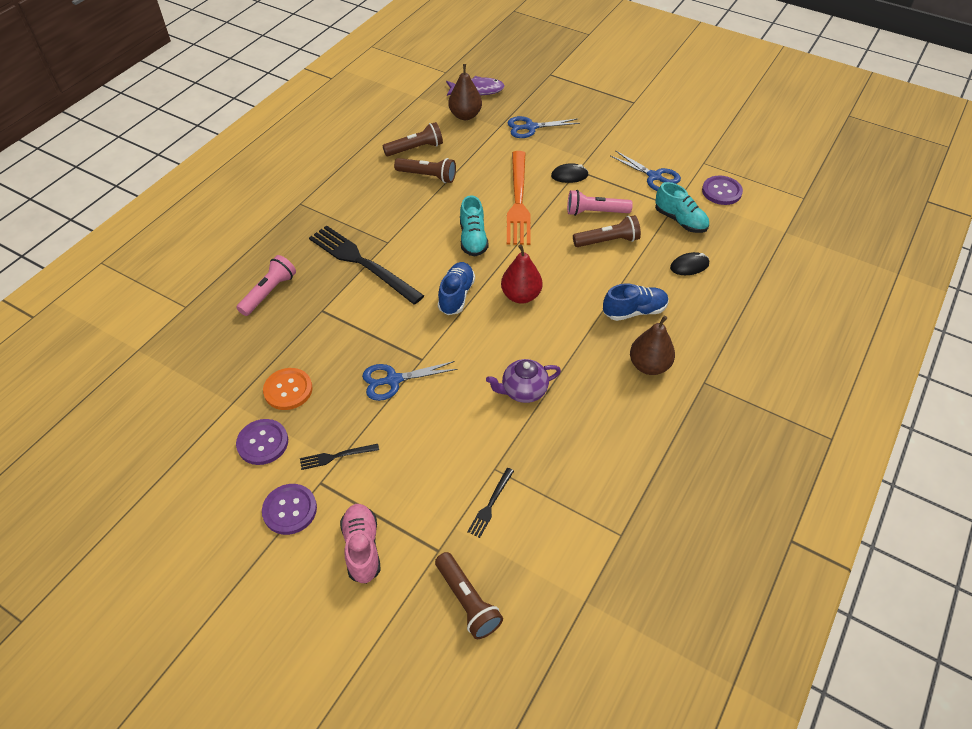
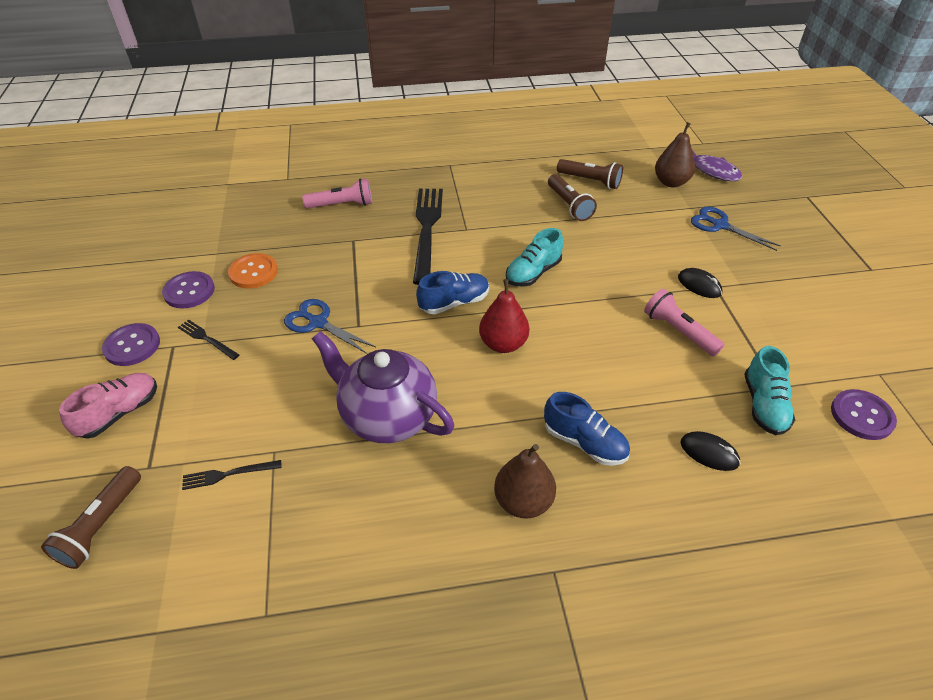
camera: 50 degrees right, 5 degrees down
(518, 201) = (617, 272): orange fork -> none
(523, 391) = (387, 416): purple teapot -> purple teapot, size x1.73
(607, 241) = (653, 363): brown flashlight -> none
(654, 177) = (794, 346): blue scissors -> none

